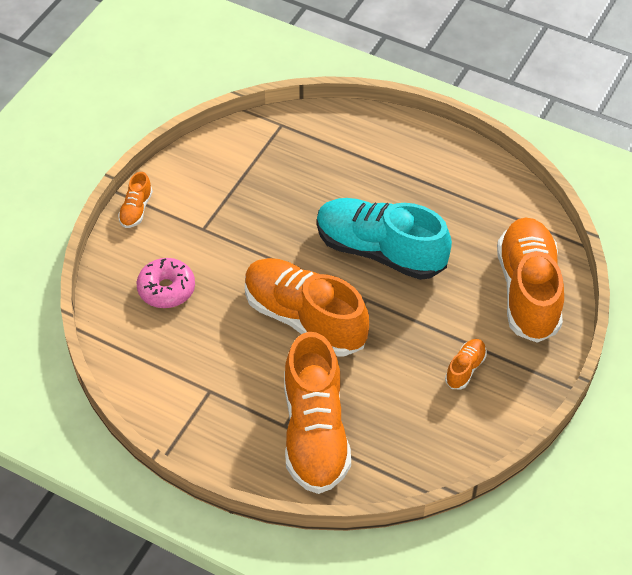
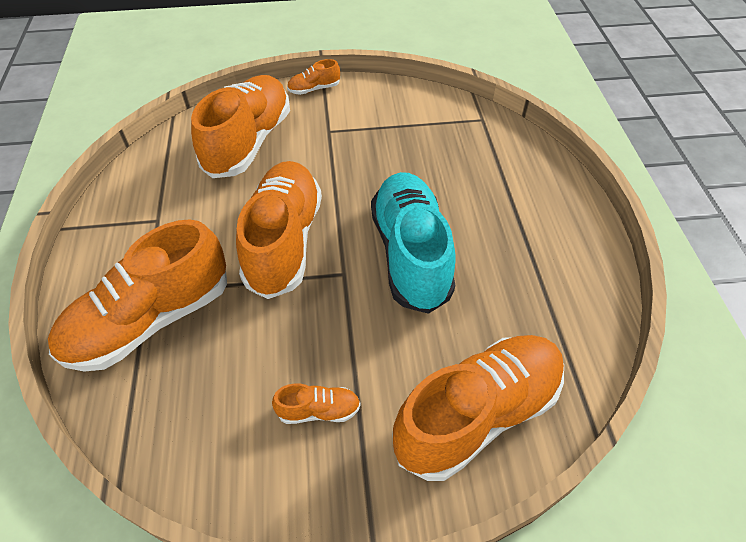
camera: 55 degrees right, 0 degrees up
(166, 289) = (248, 142): pink donut -> orange shoe

